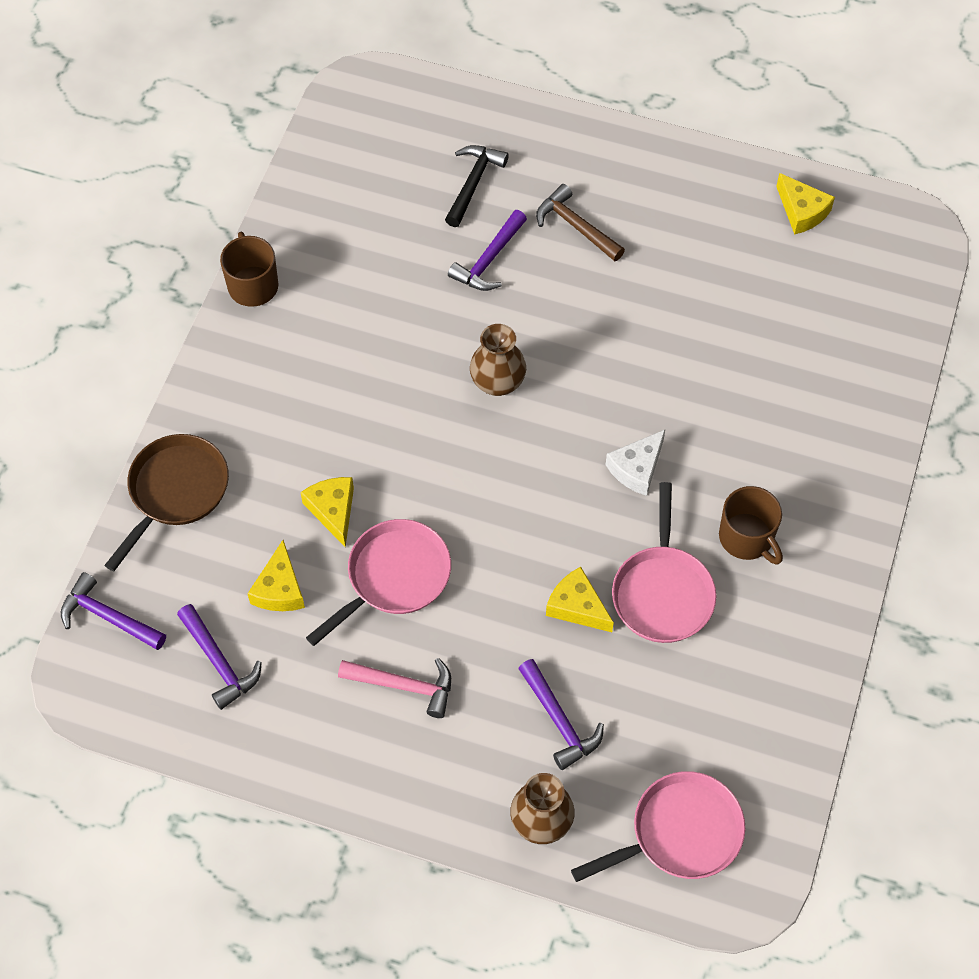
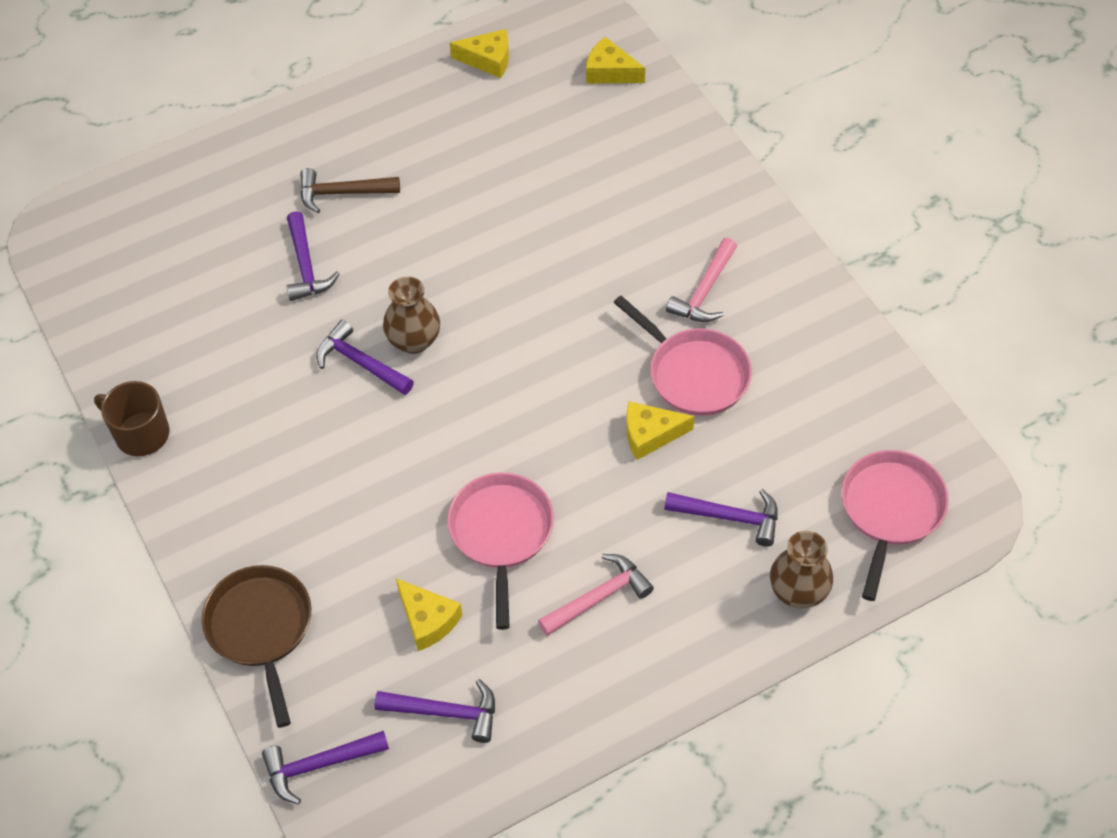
camera: 45 degrees left, 5 degrees down
(333, 511) = (400, 531): yellow cheese -> yellow cheese (610, 72)
(444, 366) = (361, 363): none -> purple hammer
(473, 183) = (229, 225): black hammer -> none
(637, 468) = (580, 311): white cheese -> none
(747, 538) = (705, 291): brown mug -> pink hammer

